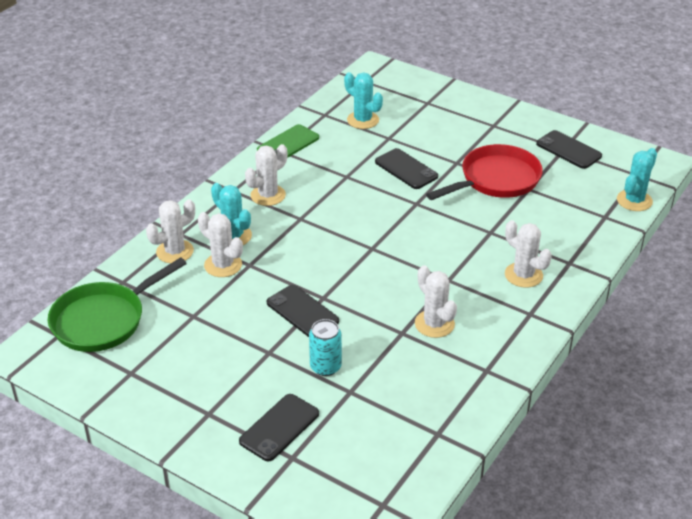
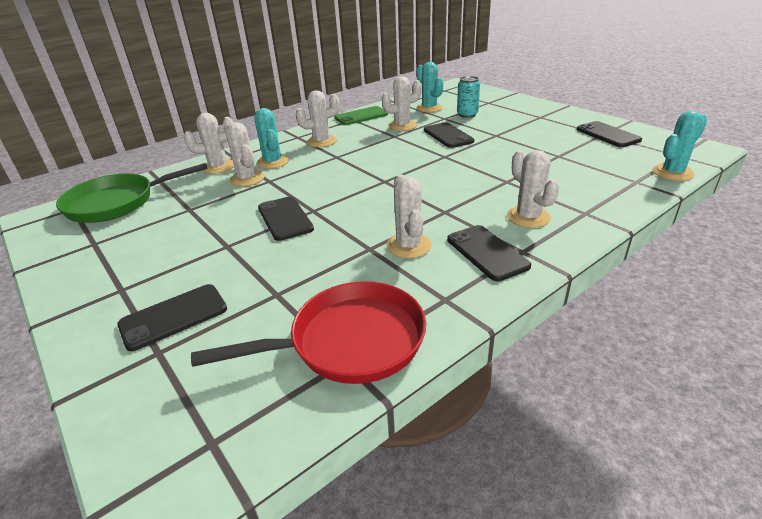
camera: 20 degrees right, 5 degrees down
(325, 367) = (269, 267): turquoise can -> turquoise can (467, 115)
(347, 157) = (402, 126): none -> white cactus
(496, 180) = (528, 148): red pan -> red pan (349, 341)
(502, 320) = (487, 252): none -> black phone

